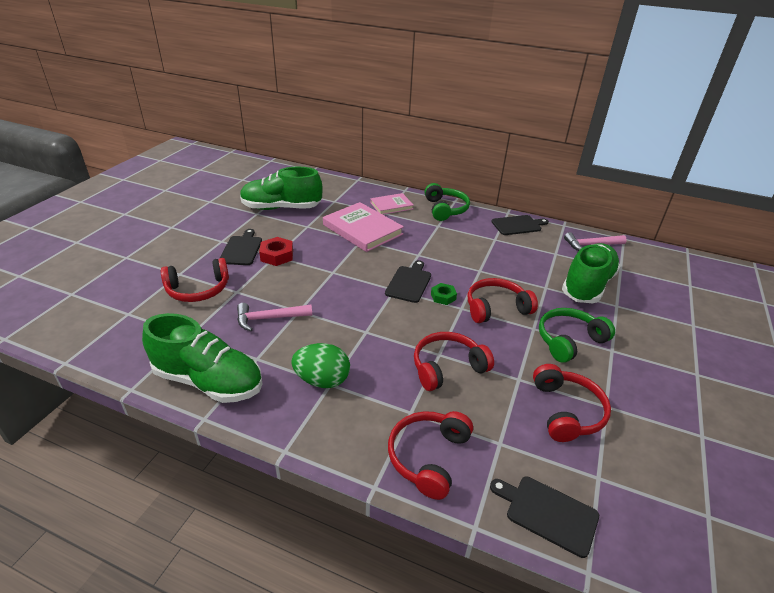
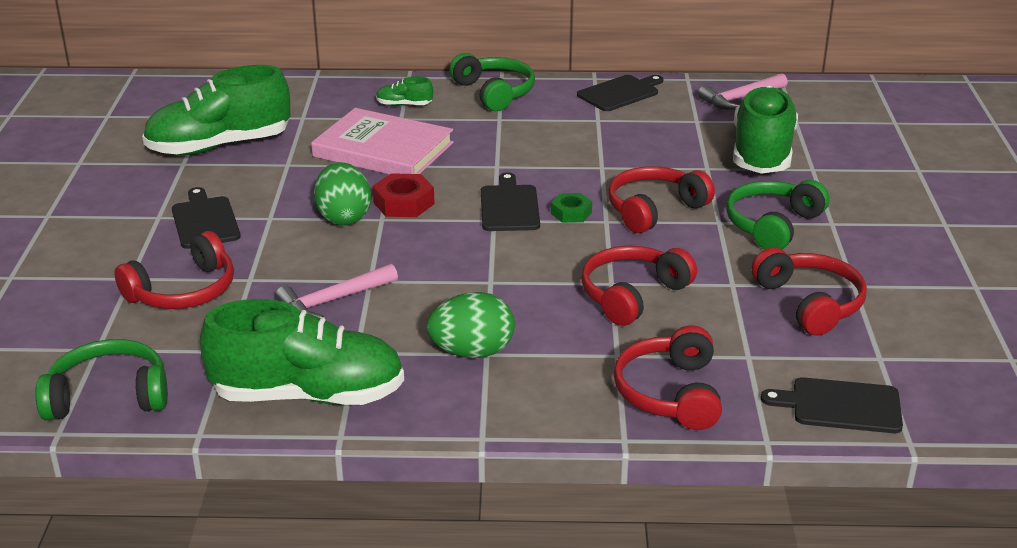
camera: 20 degrees left, 5 degrees down
(108, 346) = (108, 396): none -> green headphones
(277, 255) = (272, 216): red nut -> red nut (403, 203)
(313, 266) = (344, 217): none -> green egg
(391, 206) = (404, 105): pink book -> green shoe

